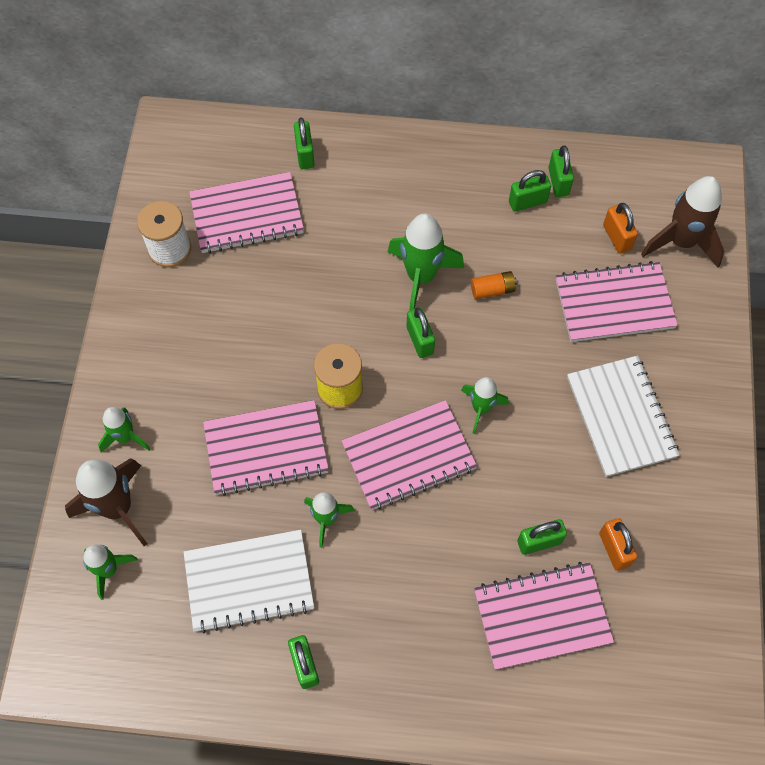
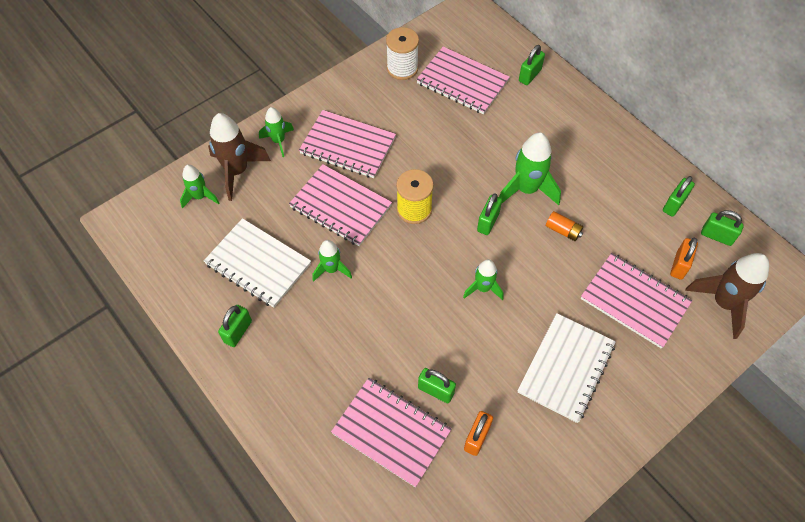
camera: 45 degrees right, 5 degrees down
(408, 456) = (412, 277): pink notebook -> pink notebook (348, 146)
(527, 202) = (640, 200): green padlock -> green padlock (716, 236)

